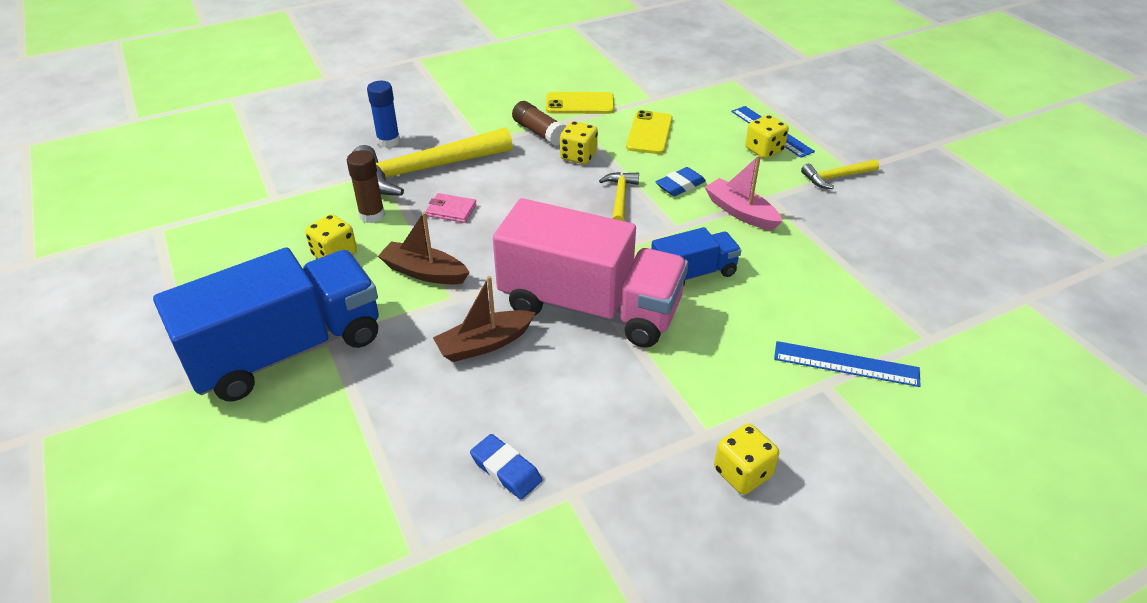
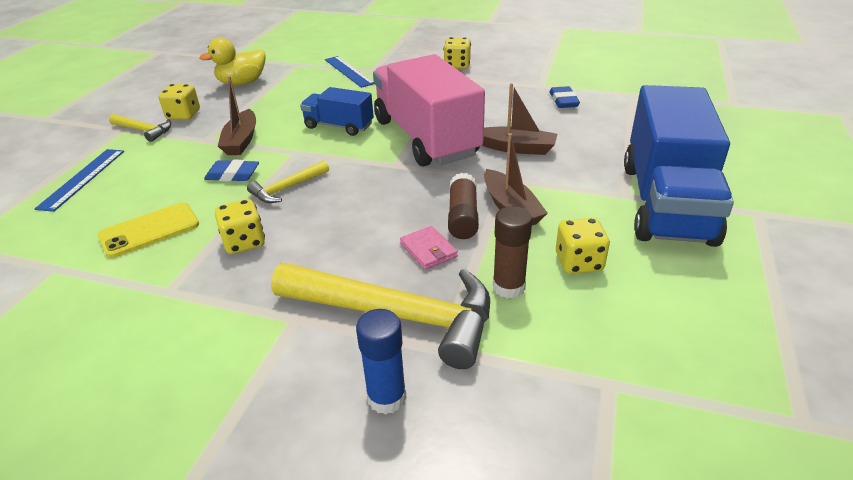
camera: 135 degrees left, 5 degrees down
(287, 350) = (666, 202): blue truck -> blue truck turned 90 degrees counterclockwise
(539, 132) = (222, 294): brown glue stick -> brown glue stick (463, 217)
(580, 104) = (117, 309): yellow phone -> none
(740, 212) = (241, 141): pink boat -> brown boat
(764, 150) = (126, 168): yellow dice -> yellow dice (183, 115)
(904, 271) = (242, 83): none -> yellow duck

